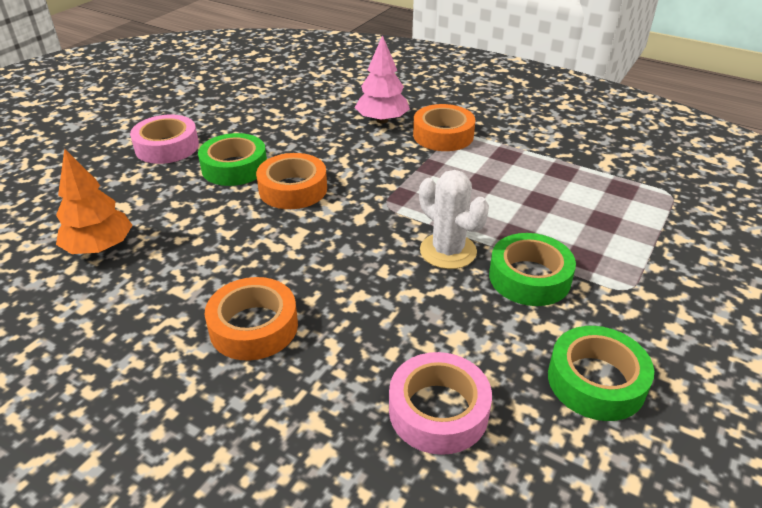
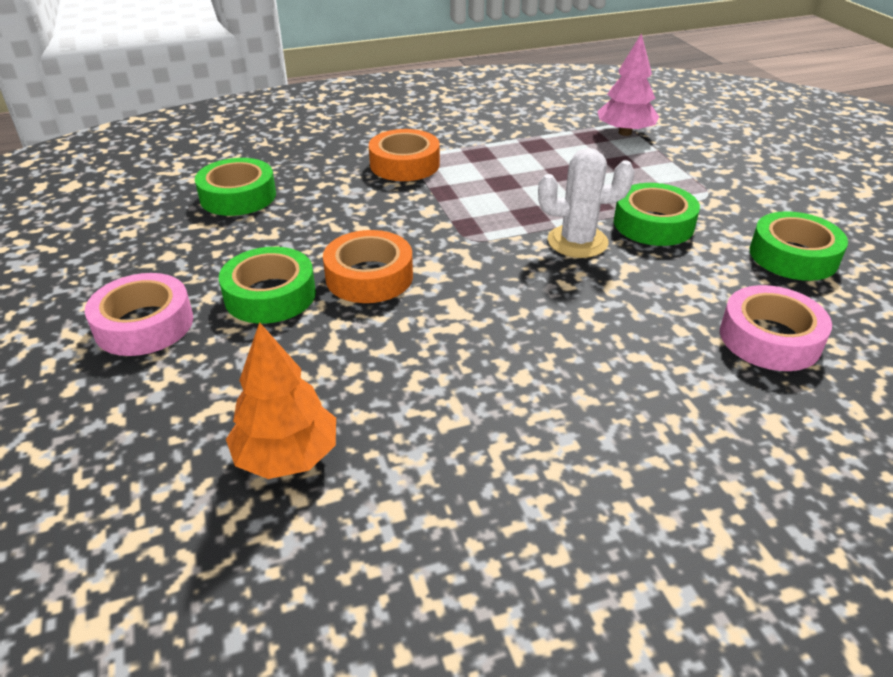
camera: 50 degrees left, 0 degrees up
(254, 327) = (567, 393): orange tape -> none
(320, 105) = (238, 196): none -> green tape
(382, 120) = (328, 179): pink tree -> pink tree (625, 133)

